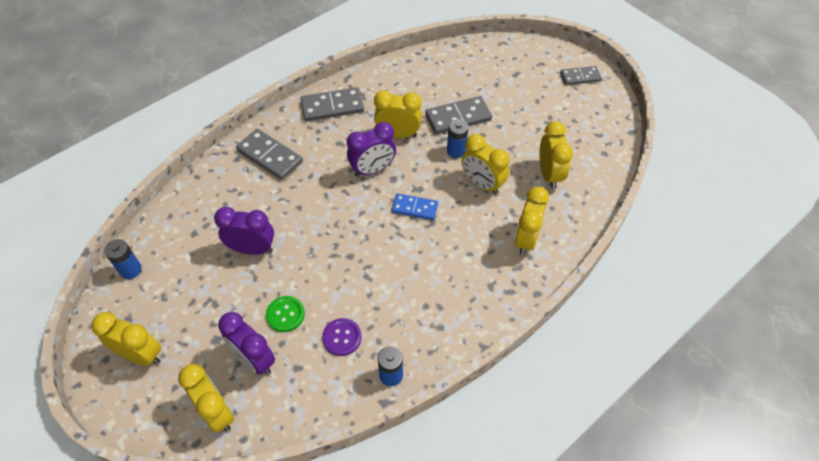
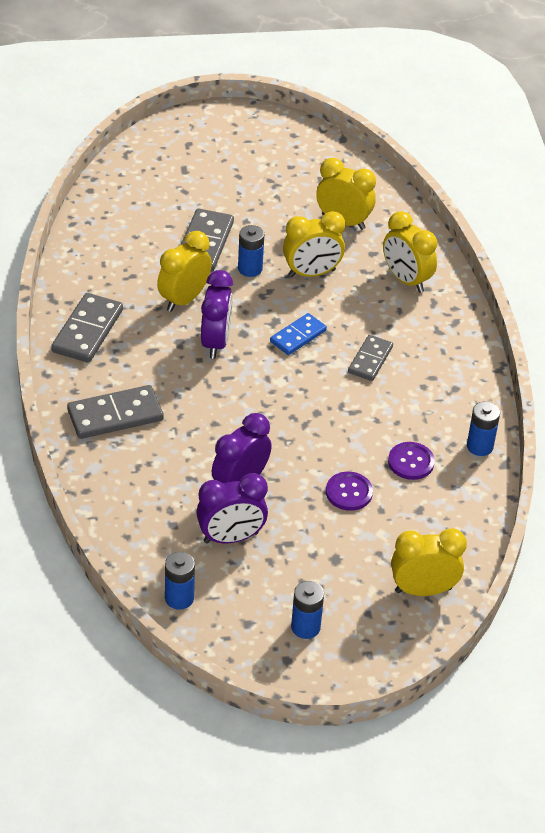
camera: 60 degrees left, 10 degrees down
(141, 355) = (305, 627): yellow clock -> blue battery
(254, 359) = (384, 538): purple clock -> purple clock (231, 537)
(285, 314) = (349, 492): green button -> purple button
(580, 77) = (237, 129): grey domino -> grey domino (370, 360)

